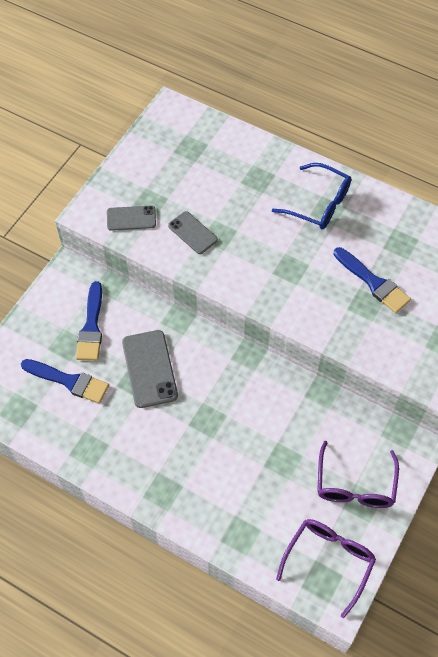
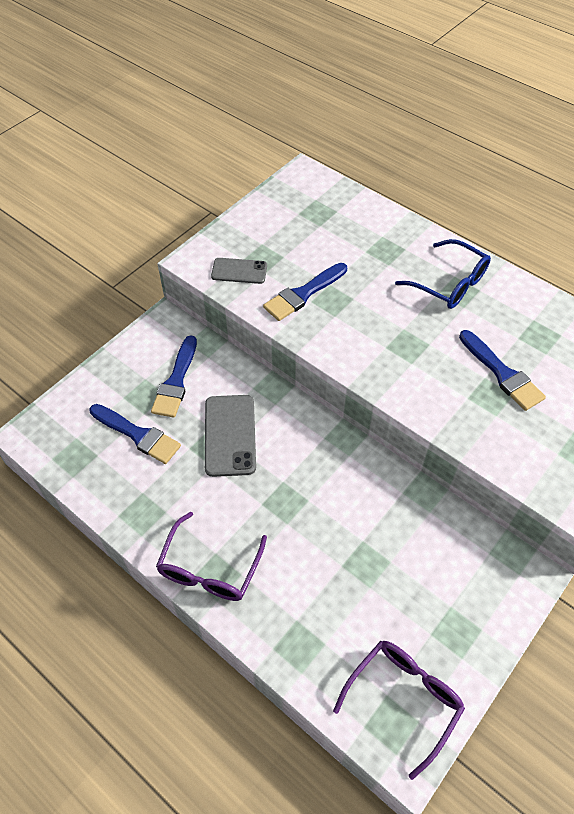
camera: 10 degrees right, 5 degrees down
(192, 233) = (303, 294): grey phone -> blue brush
(355, 485) = (449, 609): purple glasses -> purple glasses (209, 569)

